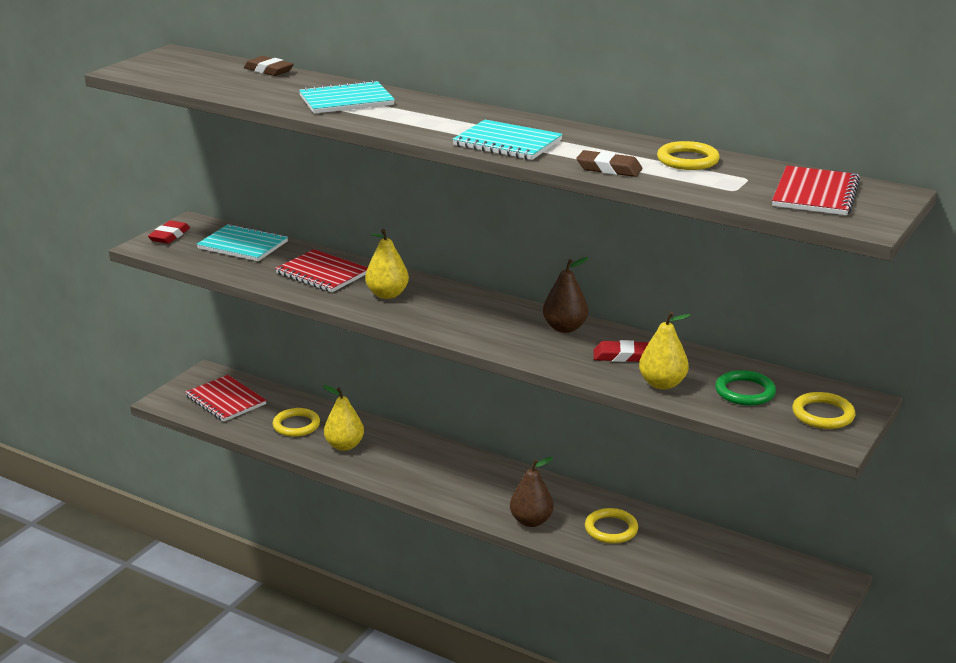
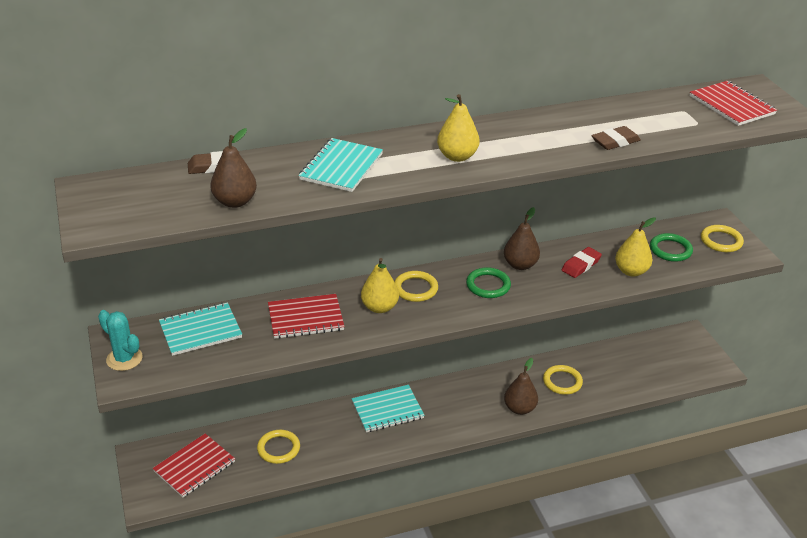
camera: 50 degrees left, 10 degrees up
(169, 236) = (124, 359): red eraser -> turquoise cactus
(225, 400) = (194, 466): red notebook -> red notebook turned 45 degrees counterclockwise
(231, 90) = (235, 202): none -> brown pear
(344, 445) = (335, 440): yellow pear -> yellow pear (457, 156)
(504, 326) = (488, 285): none -> green ring
(507, 143) = (521, 151): turquoise notebook -> turquoise notebook (387, 410)
(687, 160) = (632, 112): yellow ring -> yellow ring (415, 289)

